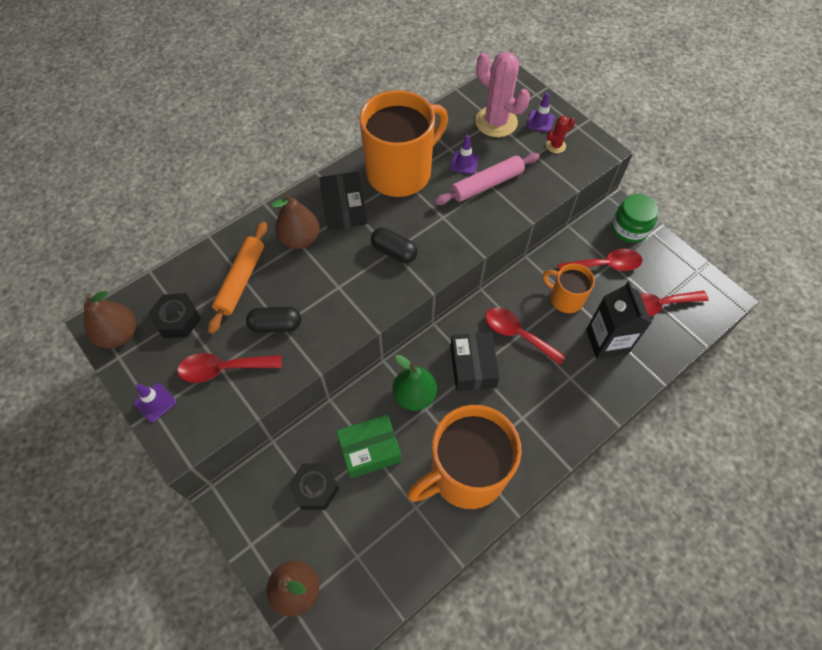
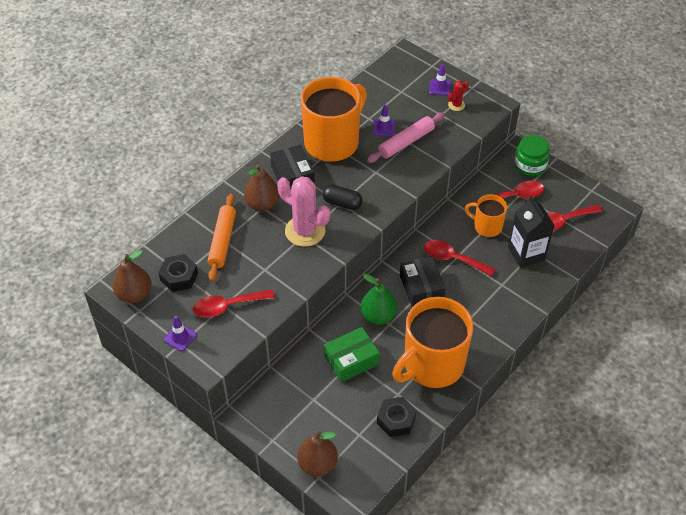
camera: 10 degrees left, 10 degrees down
(276, 325) = (260, 270): black capsule -> none
(315, 488) = (314, 393): black nut -> black nut (396, 420)
(496, 122) = (403, 92): pink cactus -> pink cactus (305, 231)

